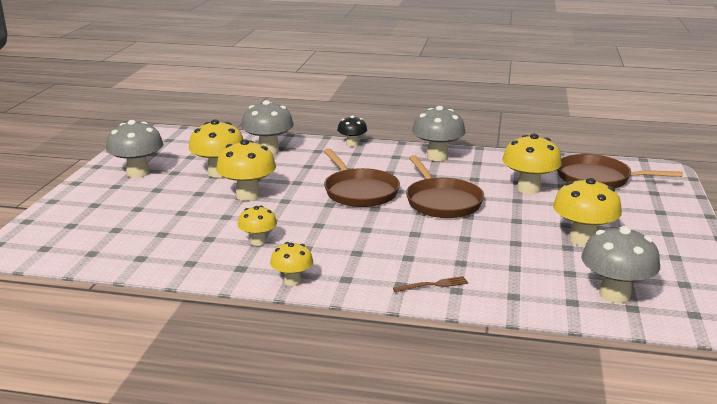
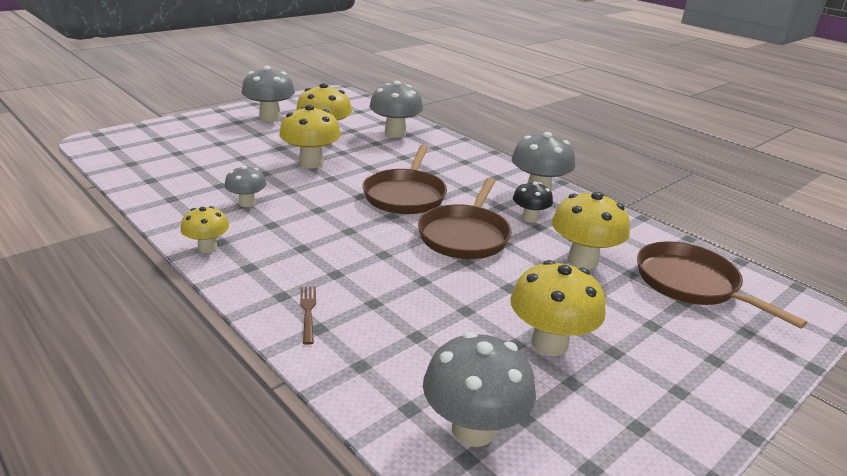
camera: 35 degrees right, 5 degrees up
(258, 242) = (247, 203): yellow mushroom -> grey mushroom
(352, 144) = (476, 152): black mushroom -> black mushroom (529, 218)
(433, 285) = (308, 312): brown fork -> brown fork turned 120 degrees counterclockwise

